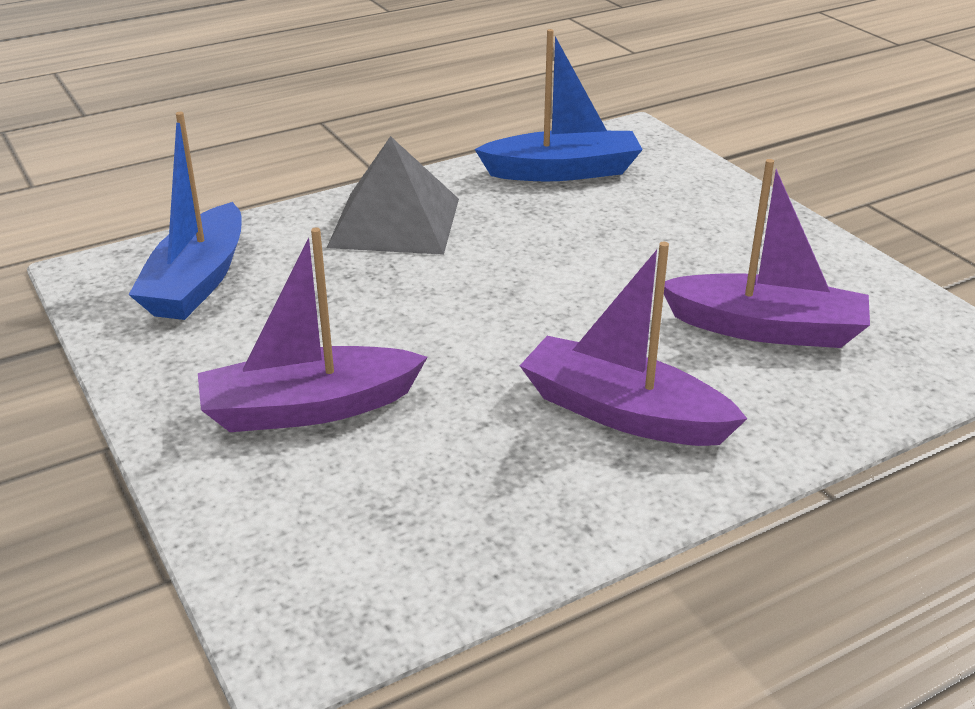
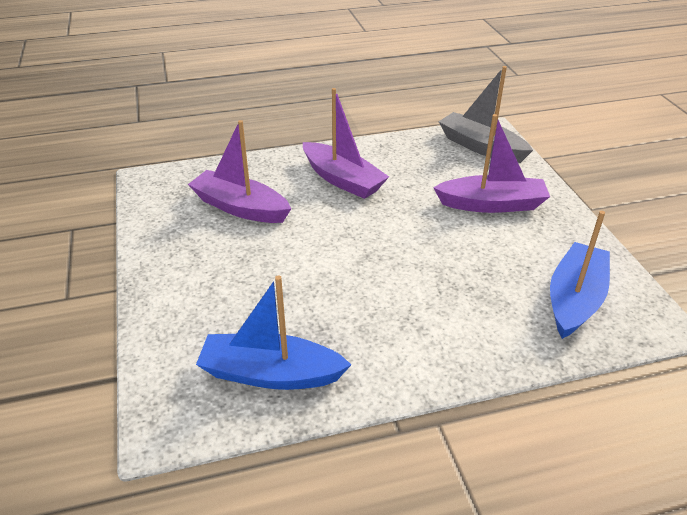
camera: 165 degrees left, 5 degrees up
(328, 567) = (481, 147): none -> grey boat
(395, 222) = (431, 334): grey pyramid -> none

